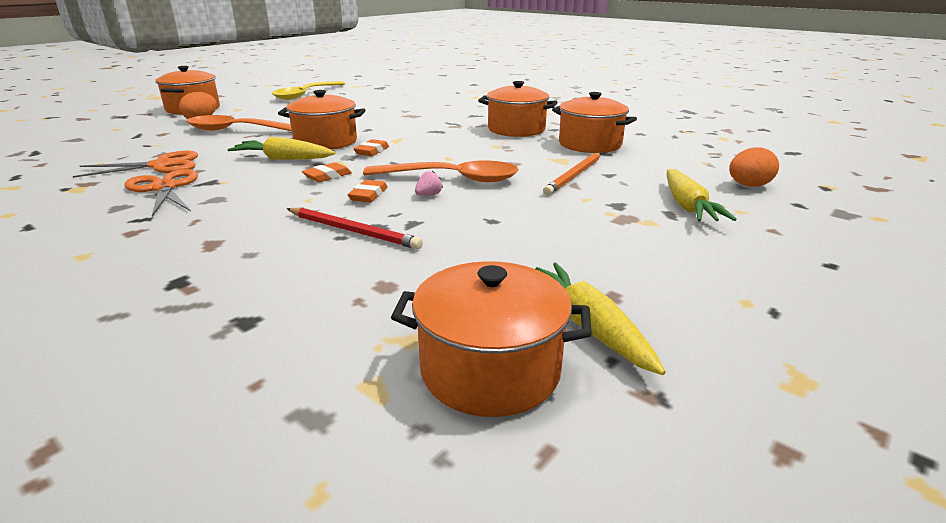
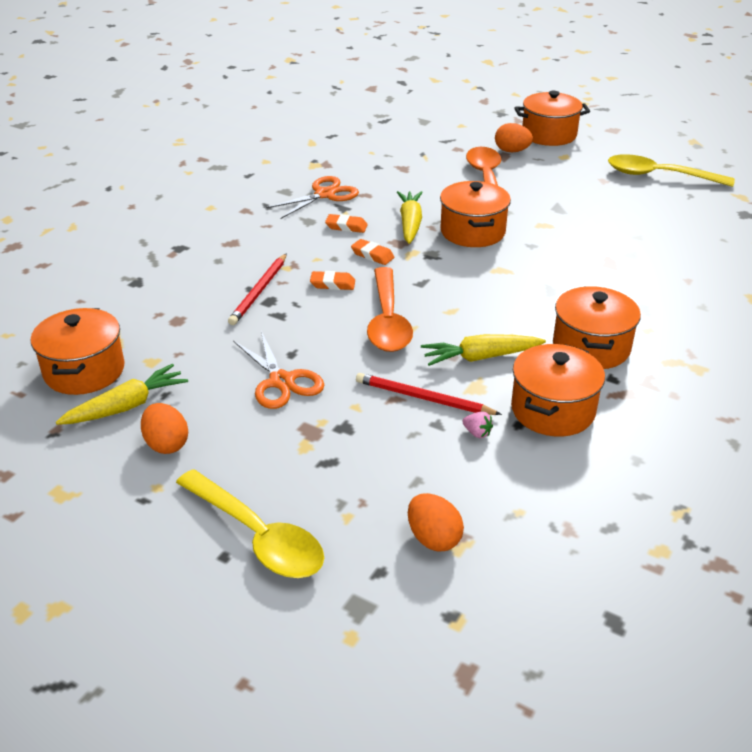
camera: 80 degrees right, 10 degrees up
(161, 165) = (373, 177): orange scissors -> orange scissors (281, 381)
(372, 151) = (453, 263): orange eraser -> orange eraser (346, 227)
(429, 195) = (341, 314): pink strawberry -> pink strawberry (477, 433)
(574, 176) = (423, 398): orange pencil -> red pencil
(664, 295) = (166, 444): none -> orange egg
(687, 206) = (352, 477): yellow carrot -> yellow carrot (481, 357)
(791, 247) = (258, 536): none -> yellow spoon

